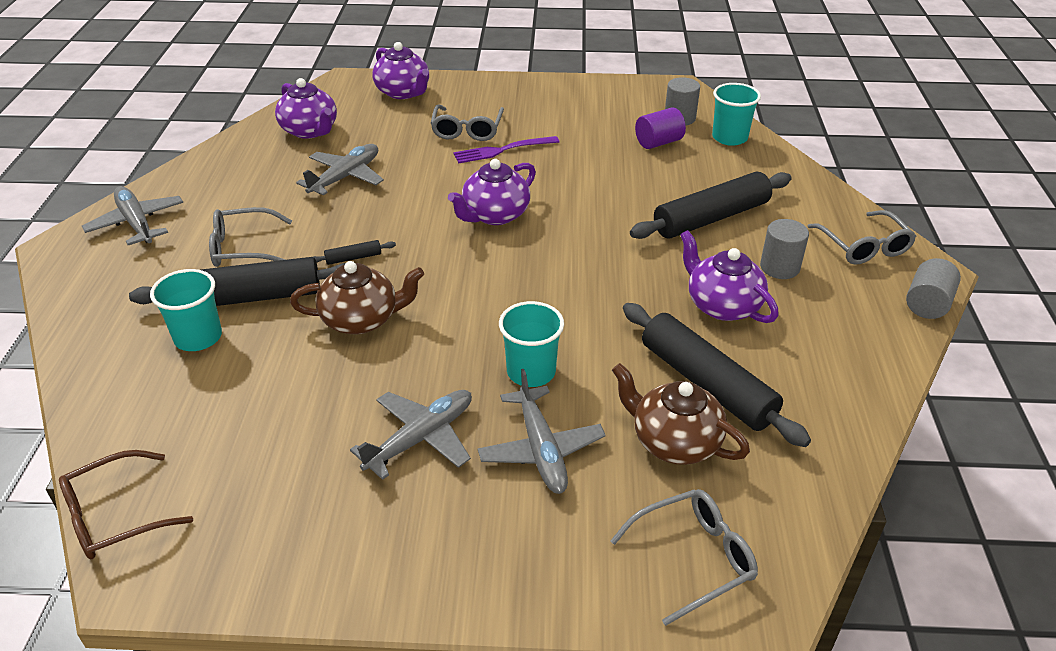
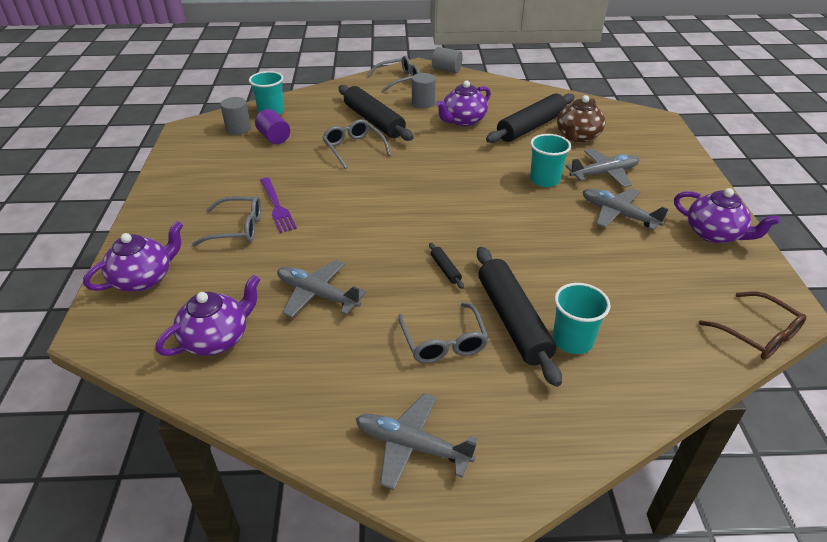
camera: 95 degrees left, 0 degrees up
(137, 223) = (412, 446): grey plane -> grey plane turned 60 degrees clockwise
(361, 319) = (520, 253): brown teapot -> none
(495, 215) = (377, 204): purple teapot -> purple teapot (714, 234)
(693, 558) = (646, 133): grey glasses -> grey glasses (354, 148)

